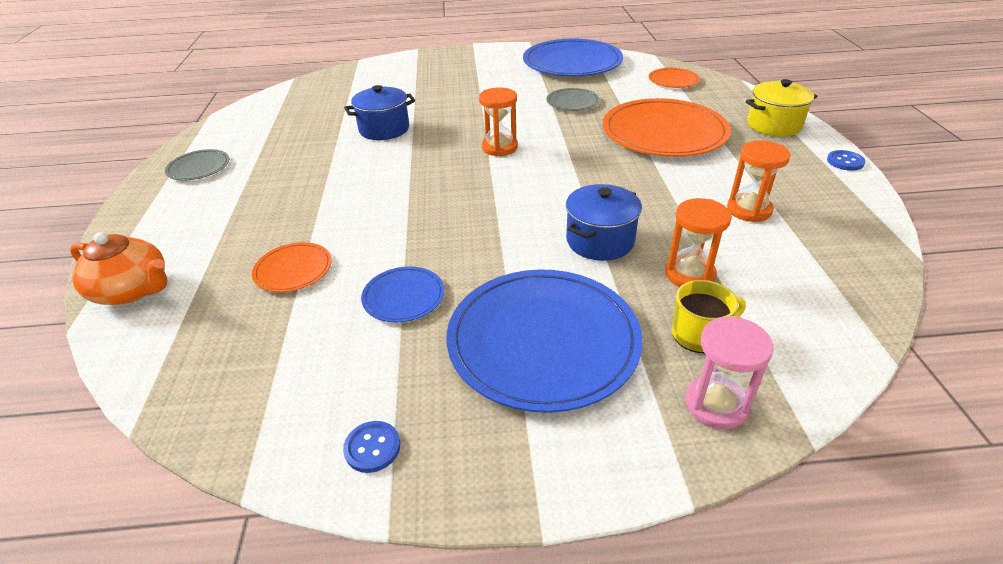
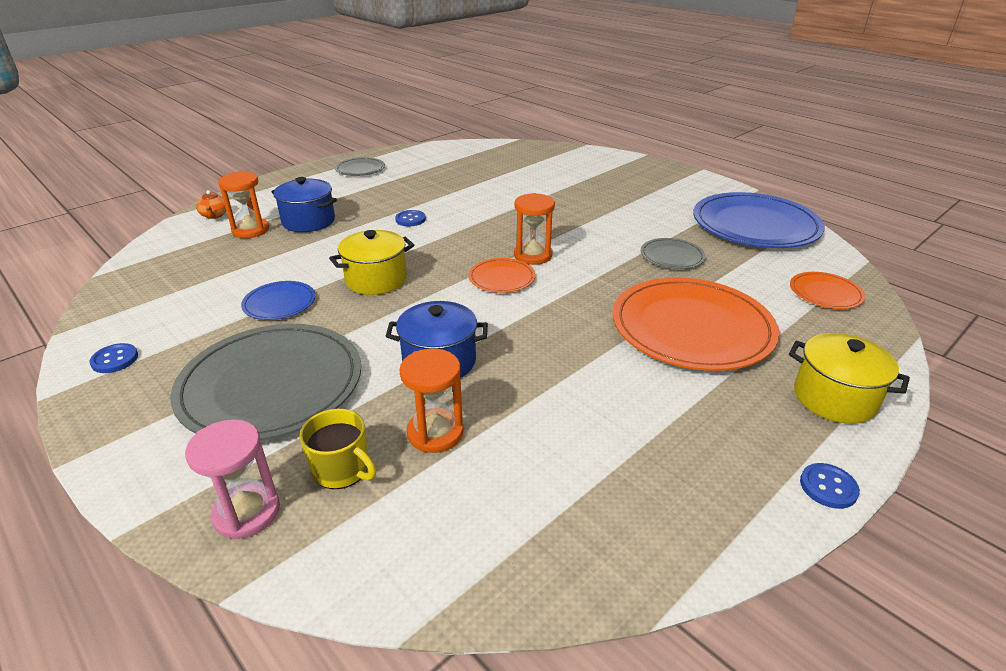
camera: 50 degrees right, 5 degrees down
(133, 290) = (214, 215): orange teapot -> orange teapot, size x0.53
(293, 270) = (276, 251): orange plate -> orange plate (501, 278)
(353, 177) = (410, 219): none -> blue button
(384, 129) = (493, 200): blue pot -> blue pot (308, 221)
(436, 229) = (376, 280): none -> yellow pot
(543, 341) = (271, 385): blue plate -> grey plate
(749, 210) = (601, 437): orange hourglass -> orange hourglass (250, 230)

